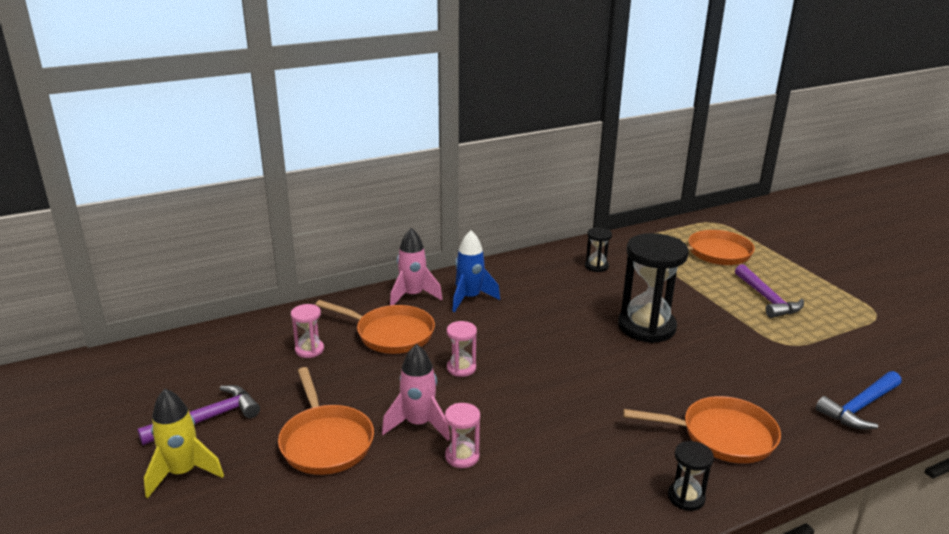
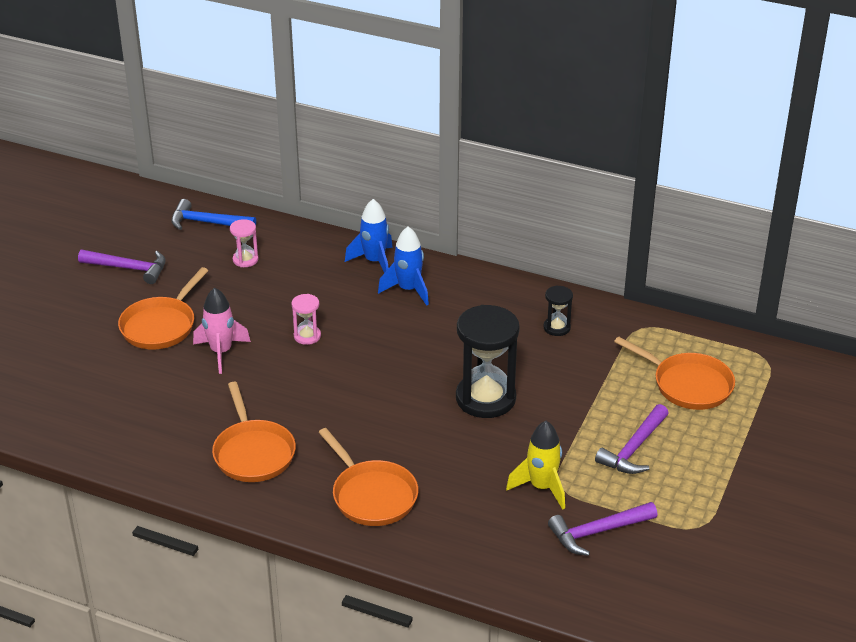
camera: 50 degrees right, 10 degrees up
(183, 473) = (75, 292): yellow rocket -> yellow rocket (541, 487)
(390, 334) = (309, 281): orange pan -> orange pan (253, 452)
(413, 296) = (374, 262): pink rocket -> blue rocket
(462, 456) = (210, 388): pink hourglass -> none
(686, 497) = (277, 503): black hourglass -> none
(855, 353) = (598, 532): none -> purple hammer
(860, 407) = (503, 557): blue hammer -> blue hammer (207, 223)

